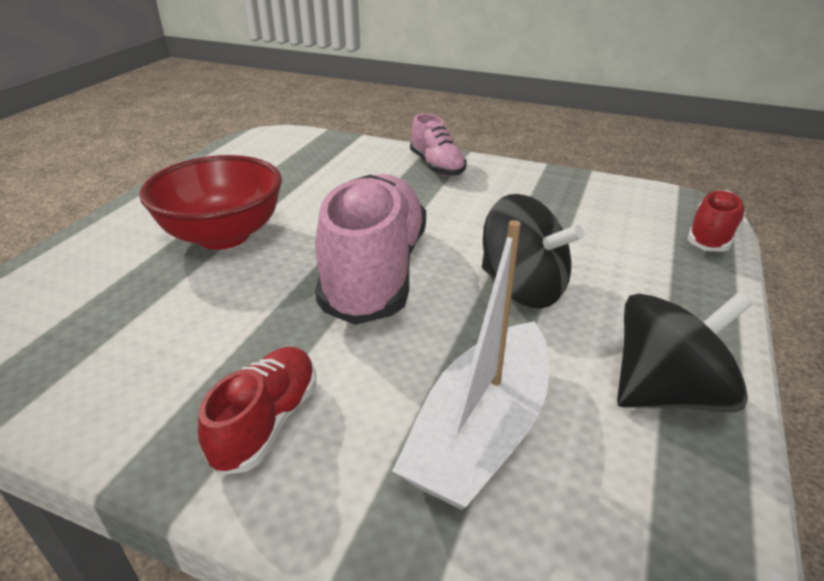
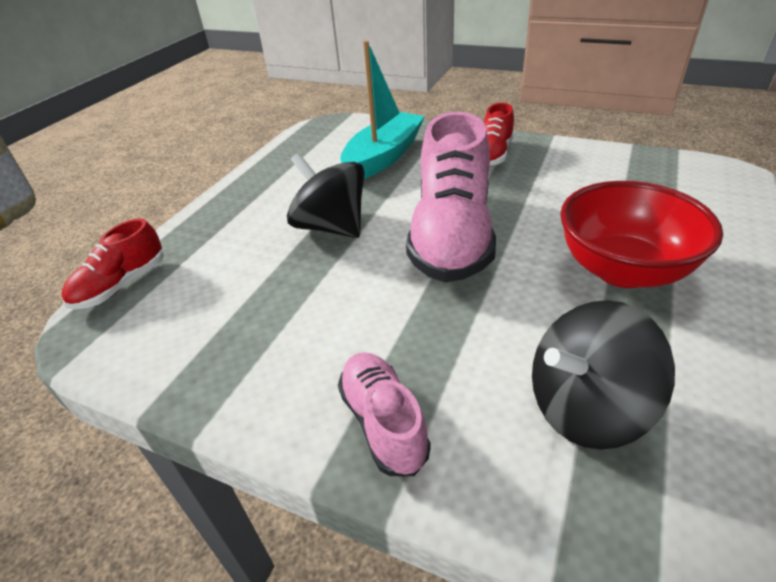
camera: 175 degrees left, 5 degrees up
(481, 432) = (383, 157): white boat -> turquoise boat
(667, 393) = (279, 174): black spinning top -> black spinning top (585, 407)

